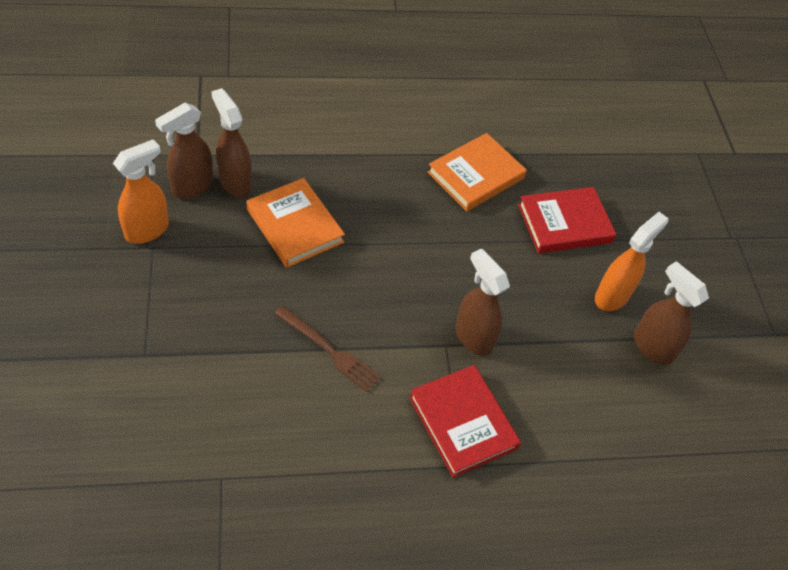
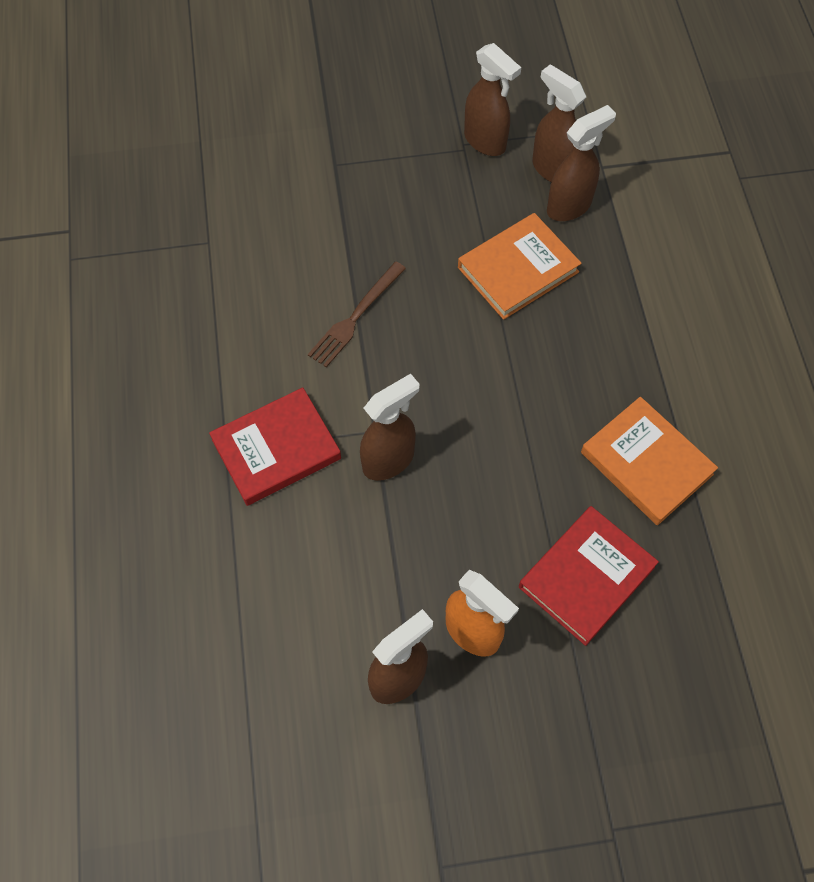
camera: 95 degrees right, 10 degrees up
(147, 230) = (485, 141): orange spray bottle -> brown spray bottle
(564, 223) = (586, 577): red book -> red book turned 60 degrees clockwise

